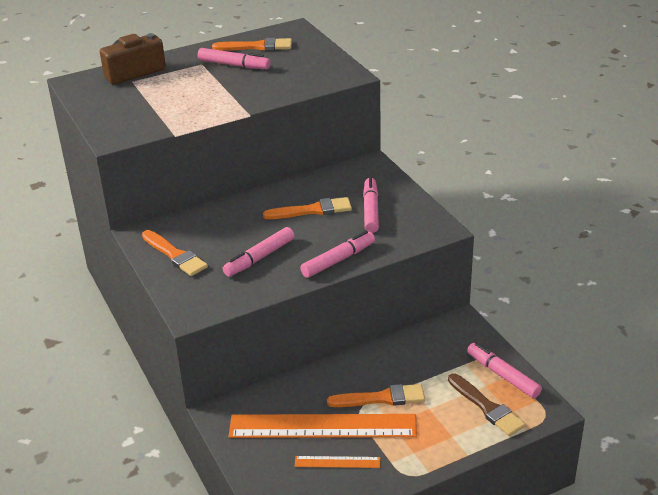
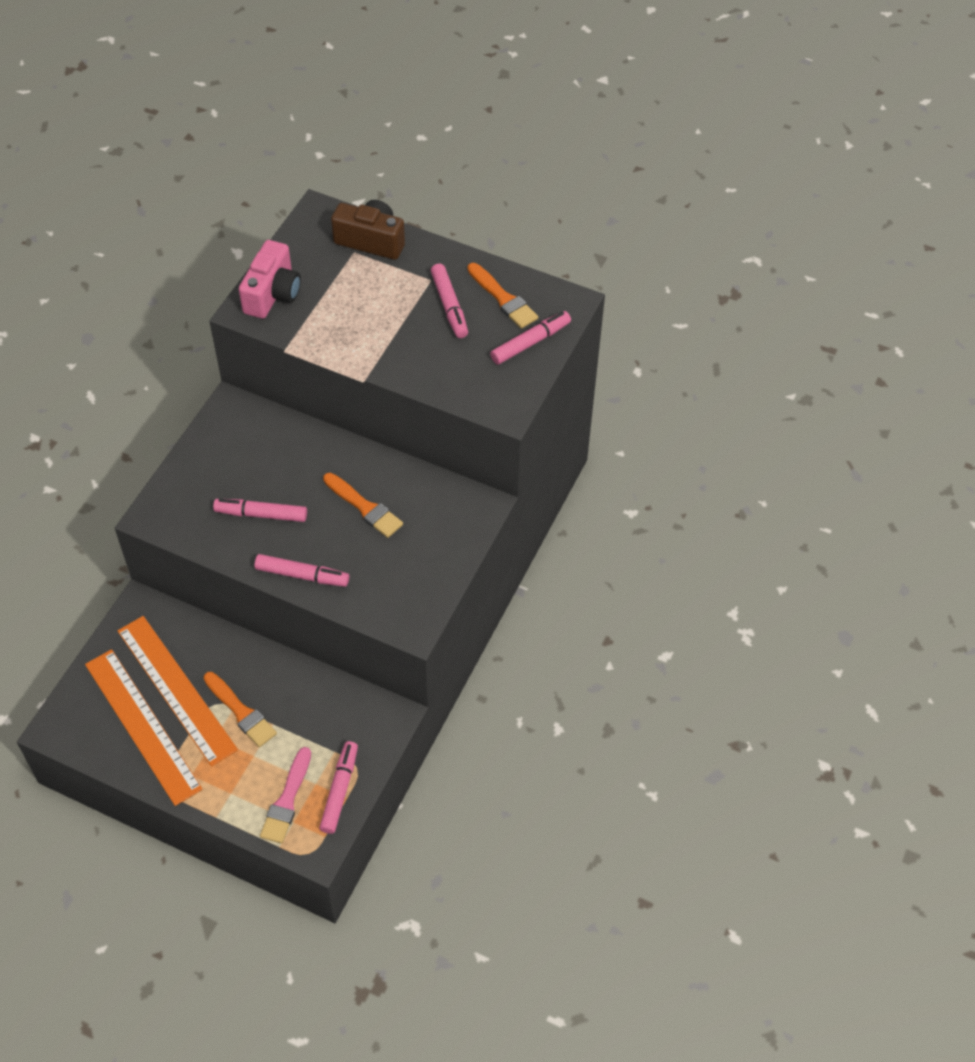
camera: 50 degrees right, 20 degrees up
(116, 122) = (272, 294): none -> pink camera
(175, 255) = (219, 451): orange brush -> none
(337, 462) = (143, 725): orange ruler -> orange ruler, size x2.27
(371, 210) = (401, 553): pink marker -> pink marker (530, 342)
(486, 407) = (287, 800): brown brush -> pink brush

